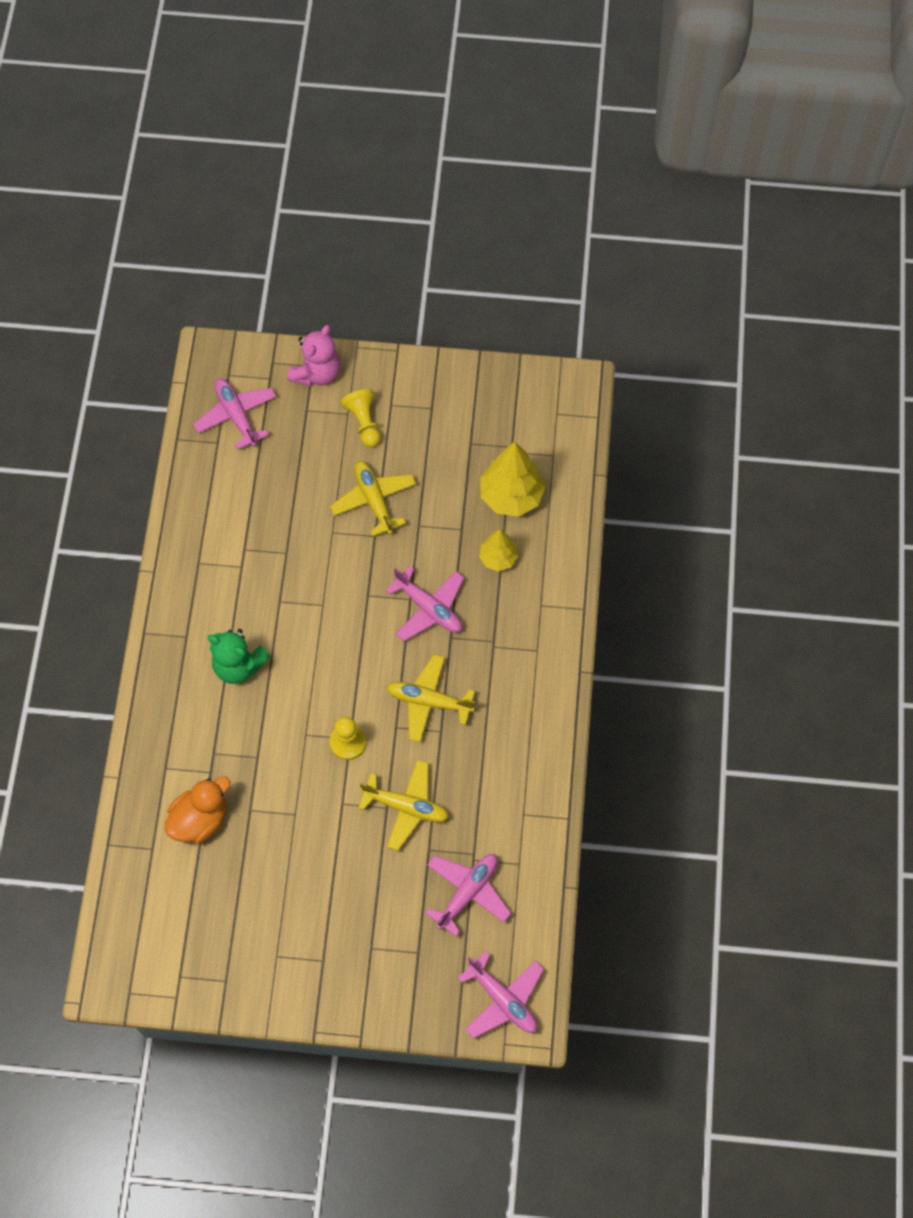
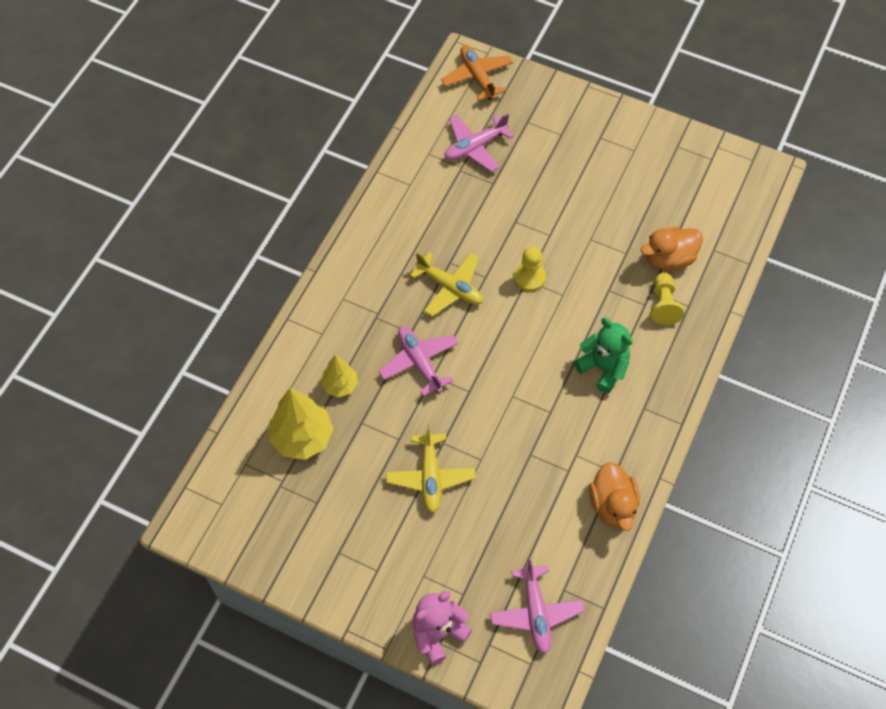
camera: 160 degrees left, 5 degrees down
(192, 531) = (613, 505): none -> orange duck
(364, 423) = (410, 560): yellow pawn -> yellow pawn (663, 305)
(406, 807) = (499, 217): yellow plane -> none
(502, 999) = (477, 77): pink plane -> orange plane

